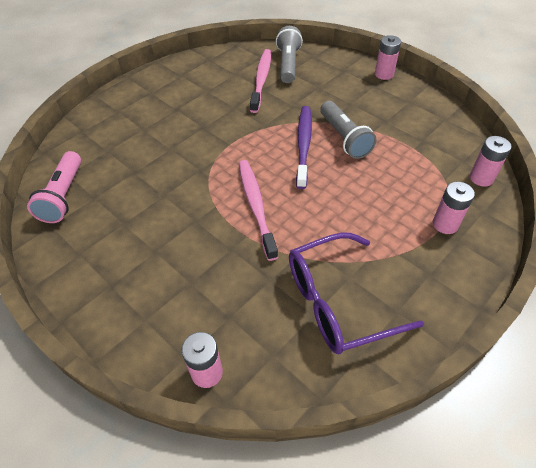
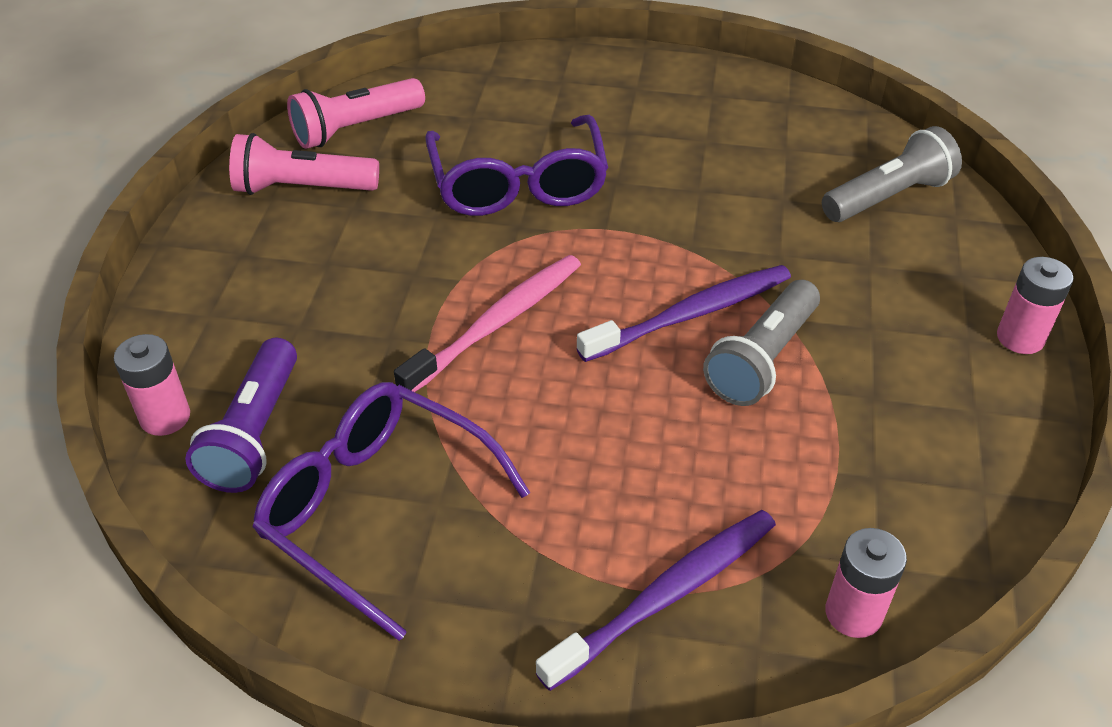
camera: 55 degrees right, 5 degrees down
(86, 238) = (302, 188): none -> pink flashlight
(172, 157) = (518, 184): none -> purple glasses
(252, 333) = (255, 433): none -> purple flashlight
(261, 79) = (806, 185): pink toothbrush -> none
(445, 224) = (667, 595): pink battery -> purple toothbrush

